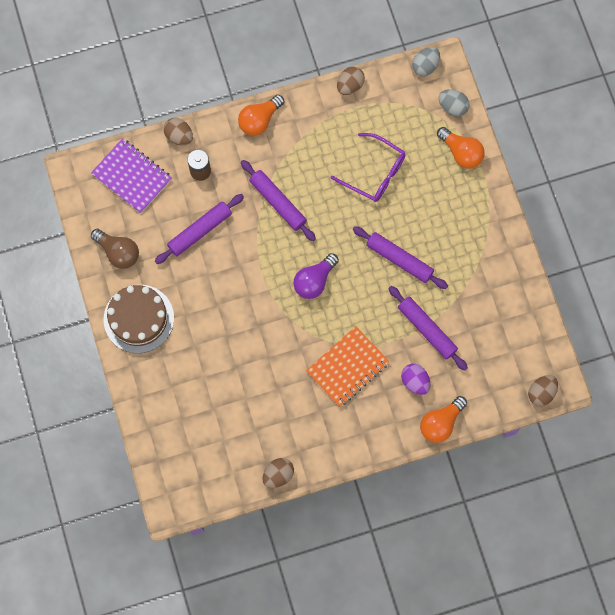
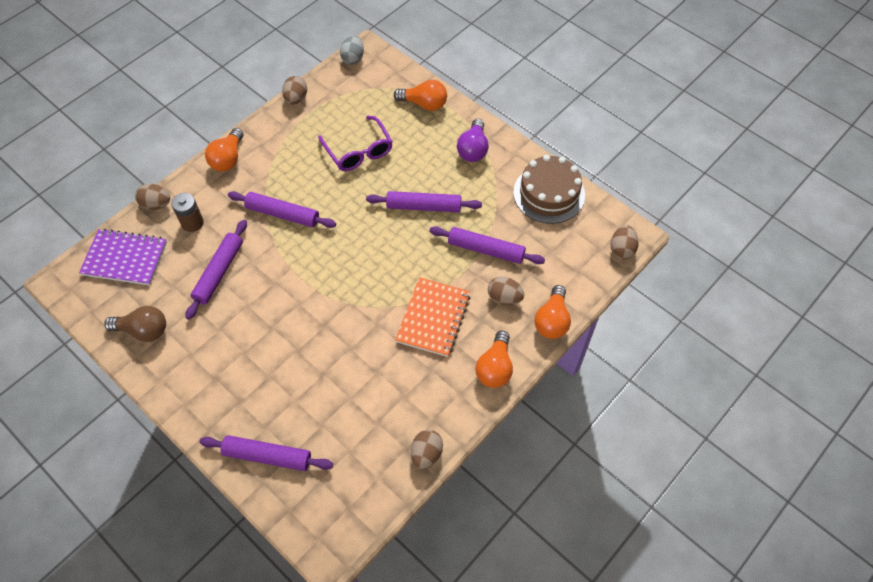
camera: 30 degrees left, 15 degrees down
(138, 318) = (196, 381): brown cake -> brown cake (549, 194)
(162, 410) = (268, 456): none -> purple rolling pin
(314, 281) = (356, 261): purple light bulb -> purple light bulb (473, 149)
(370, 436) = (495, 368): none -> orange light bulb
(375, 173) = (359, 151): purple glasses -> purple glasses turned 60 degrees clockwise
(415, 381) = (504, 298): purple egg -> brown egg
(452, 107) = (395, 76): grey egg -> none

